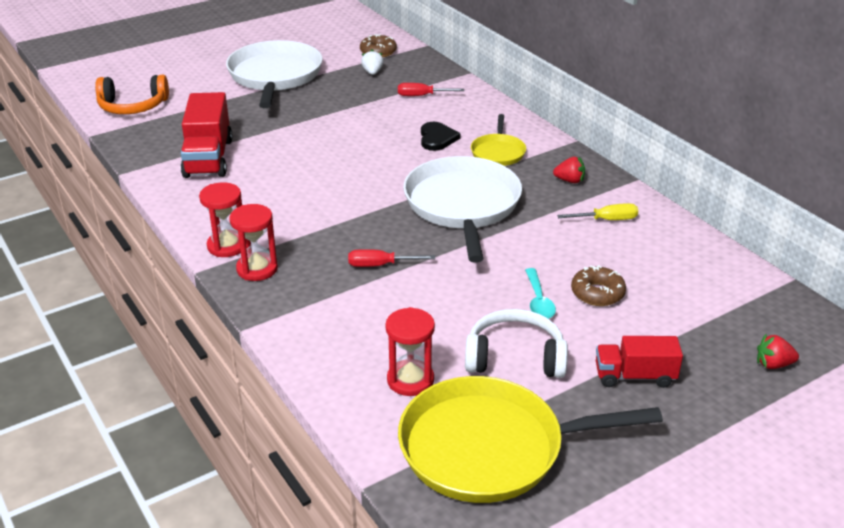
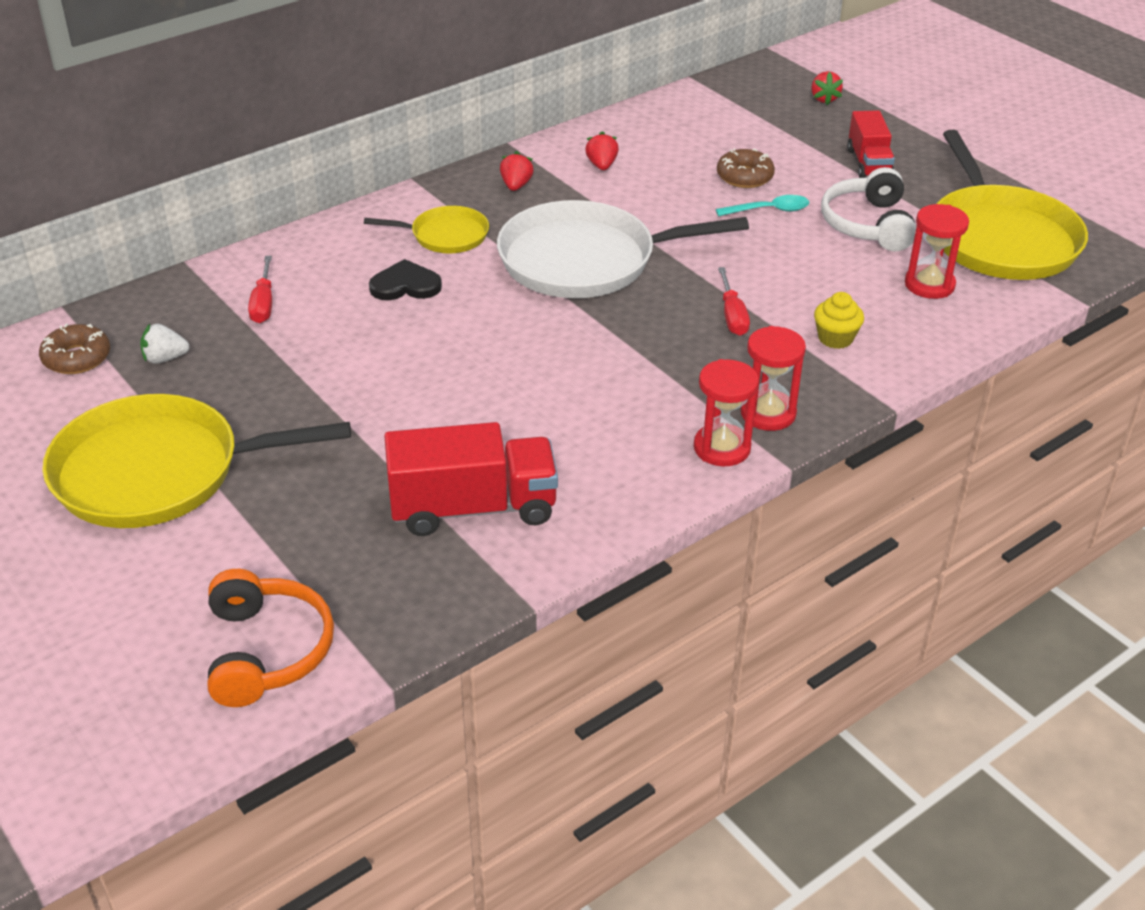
camera: 95 degrees left, 5 degrees up
(275, 76) = (158, 472): white pan -> yellow pan
(340, 313) = (835, 338): none -> yellow cupcake
(607, 220) = (602, 165): yellow screwdriver -> red strawberry

